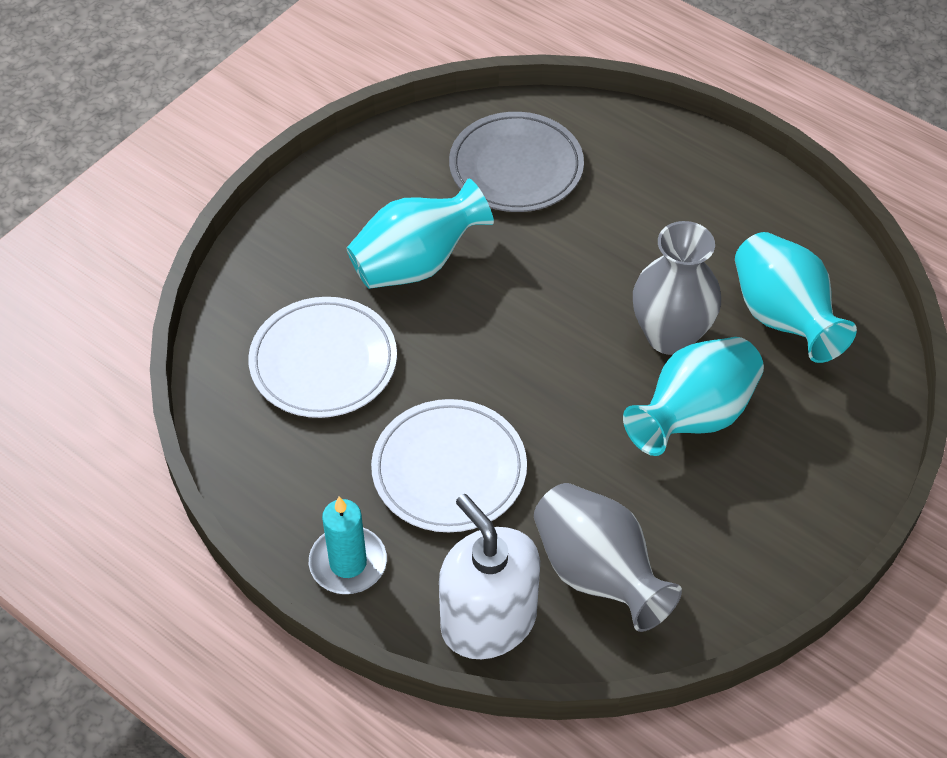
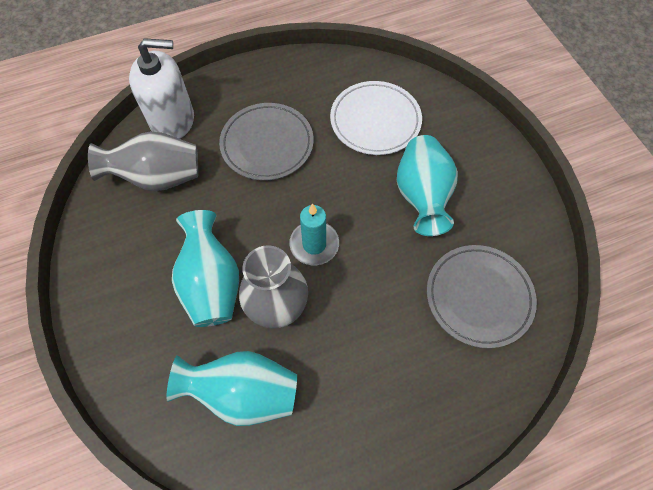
camera: 120 degrees right, 10 degrees up
(348, 563) = (246, 81): turquoise candle -> turquoise candle (314, 244)
(449, 470) = (267, 144): white plate -> grey plate

